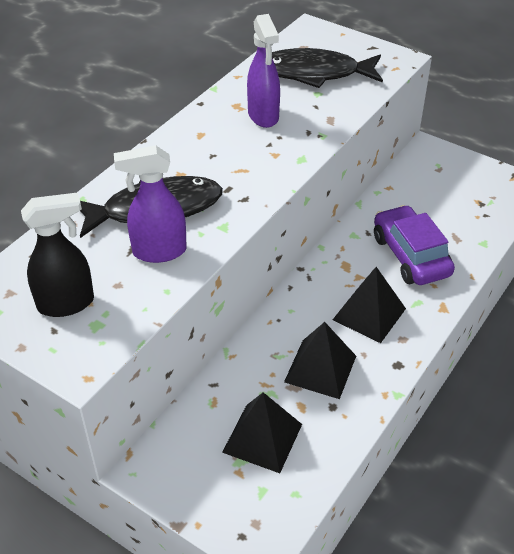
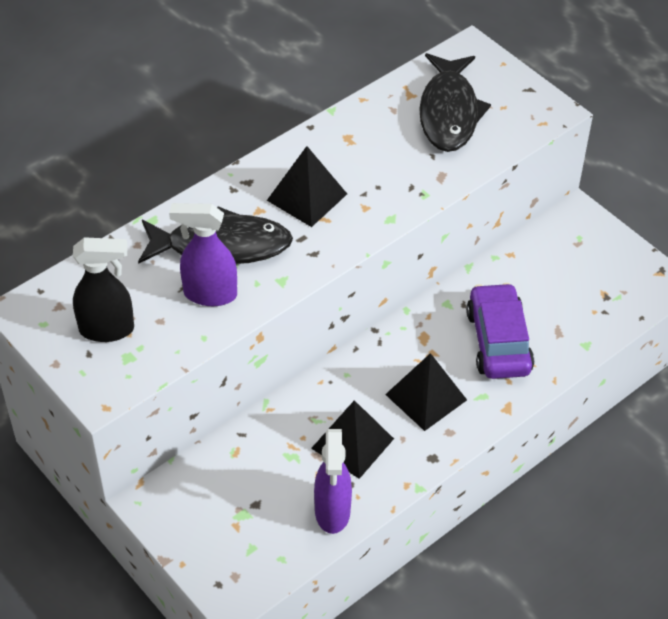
camera: 15 degrees right, 5 degrees up
(262, 438) = (269, 498): black pyramid -> black pyramid (307, 197)
(263, 116) = (371, 157): purple spray bottle -> purple spray bottle (332, 512)
(315, 73) = (449, 112): black fish -> black fish turned 105 degrees counterclockwise

